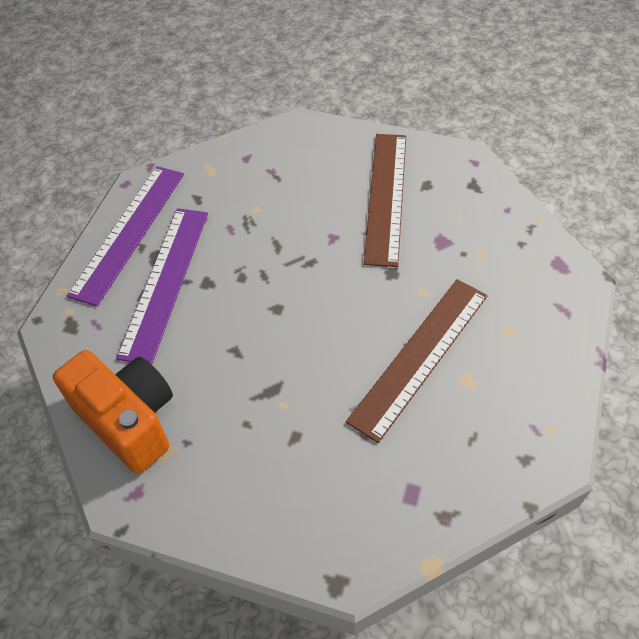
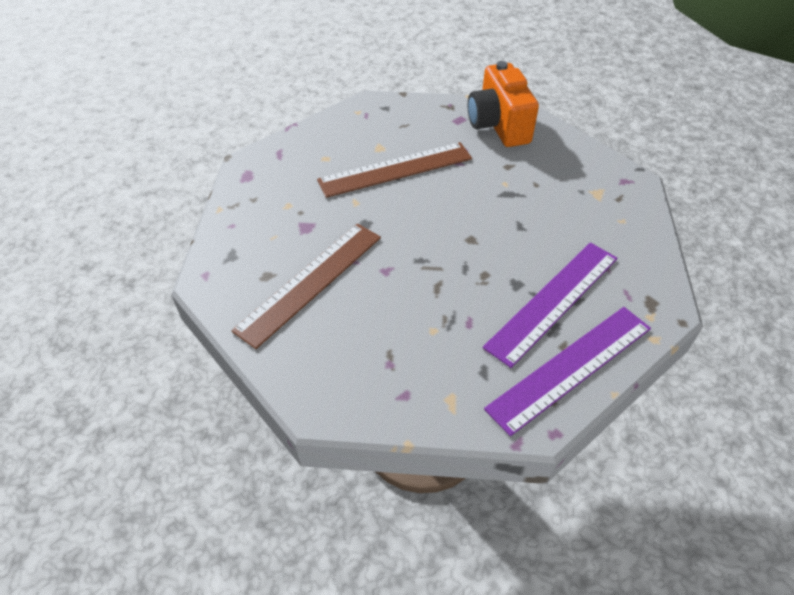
camera: 150 degrees left, 5 degrees down
(129, 421) = (618, 217): orange camera -> orange camera (498, 126)

